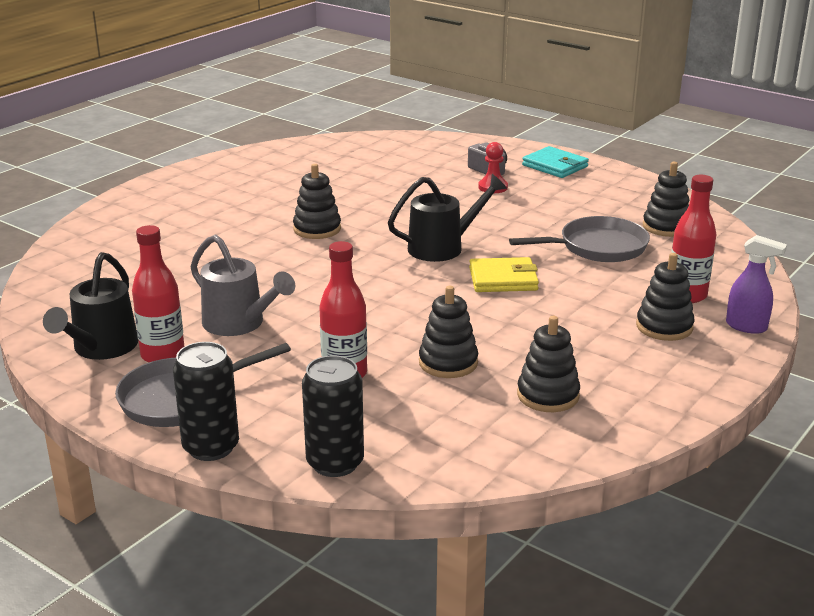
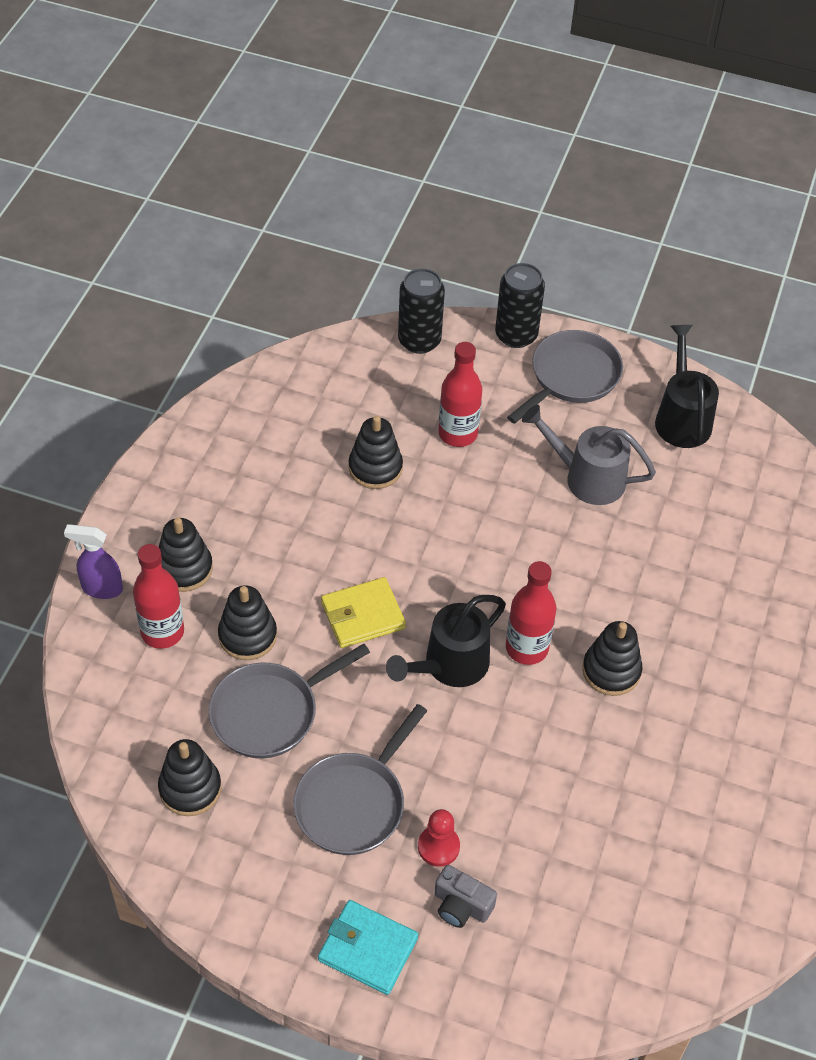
camera: 160 degrees right, 25 degrees up
(163, 355) = (623, 421): red bottle -> red bottle (526, 648)
(544, 207) = (354, 803): none -> grey pan
(548, 395) = (279, 446): black stacking toy -> black stacking toy (247, 636)

